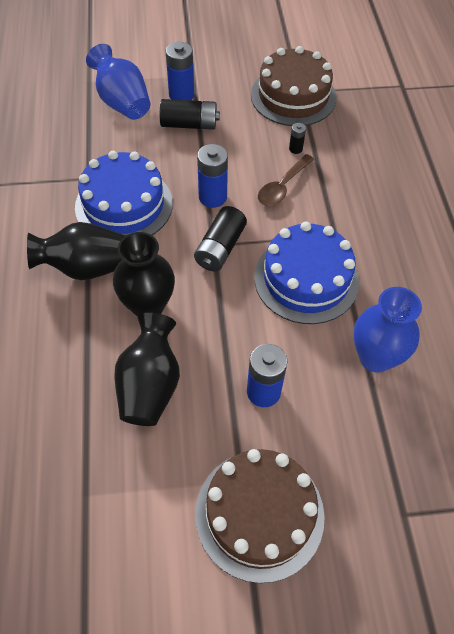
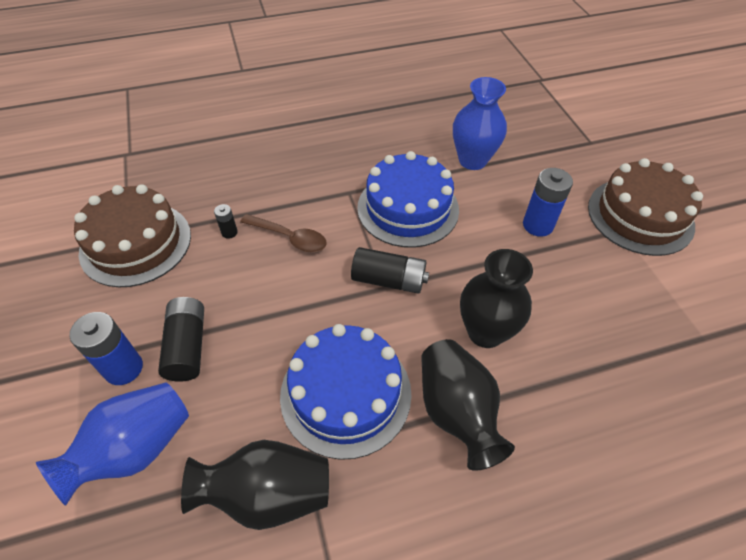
camera: 100 degrees left, 5 degrees down
(150, 385) = (574, 310): black vase -> black vase (268, 494)
(212, 197) = (316, 299): blue battery -> none

